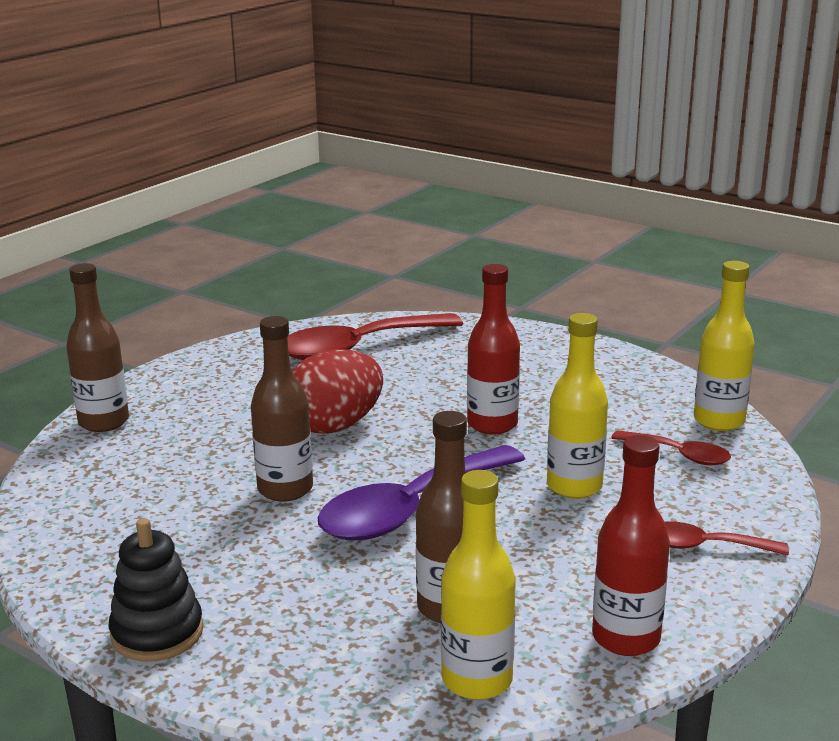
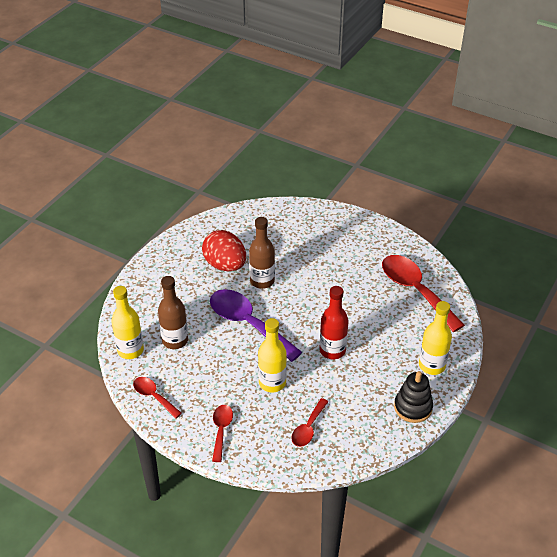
camera: 85 degrees right, 20 degrees up
(104, 422) = (316, 214): brown bottle -> none
(157, 633) = (161, 261): black stacking toy -> black stacking toy (413, 407)
(335, 426) = (322, 291): red egg -> red egg (225, 265)
(626, 638) = (154, 396): red bottle -> red spoon
(719, 421) = (350, 451): yellow bottle -> yellow bottle (432, 365)

